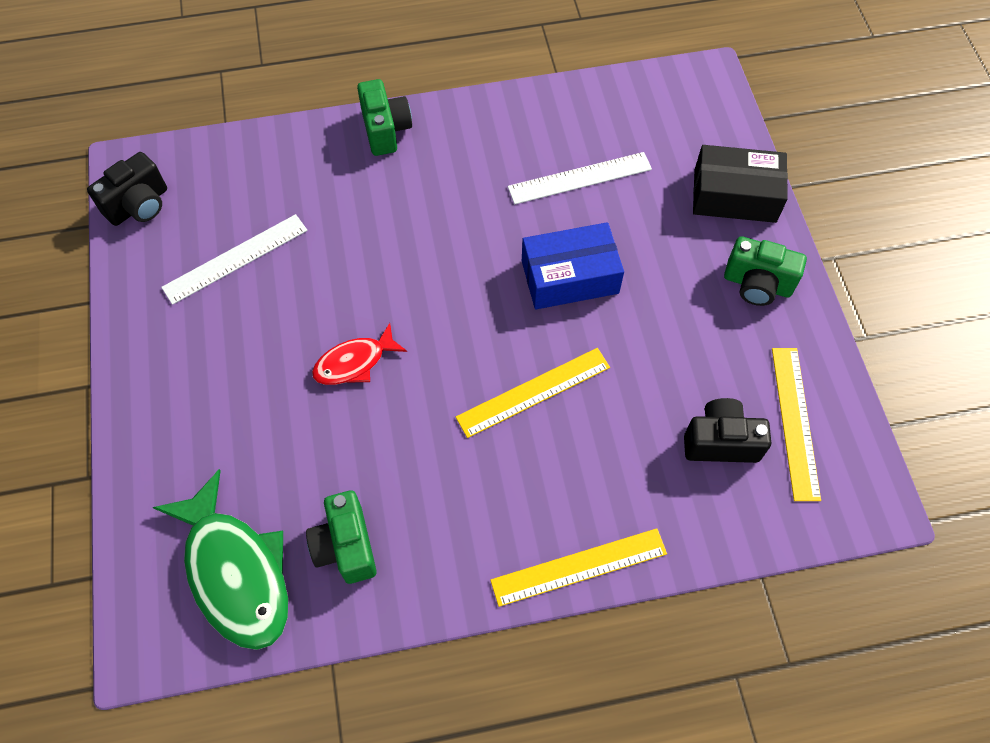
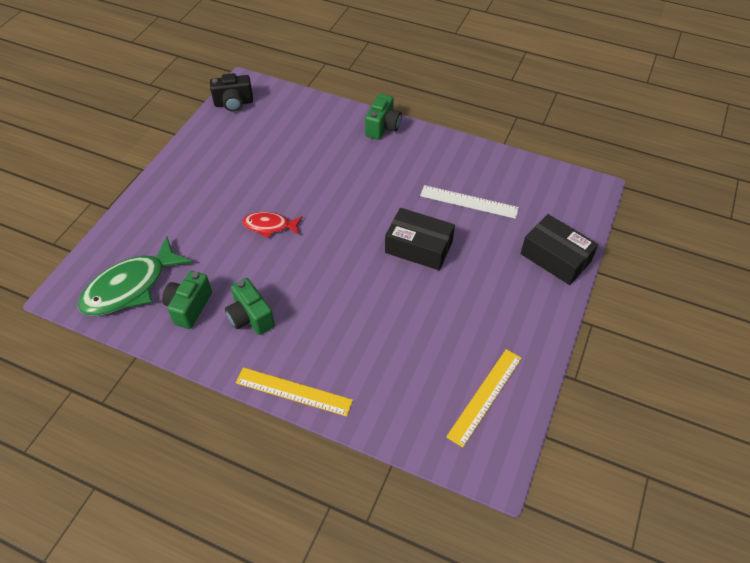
camera: 35 degrees right, 10 degrees down
(235, 258) = (256, 149): white ruler -> none
(236, 572) = (130, 287): green fish -> green fish turned 45 degrees clockwise
(533, 392) = (347, 292): yellow ruler -> none
(569, 276) = (418, 247): blue box -> black box
(720, 441) = (430, 379): black camera -> none
(757, 284) = (527, 311): green camera -> green camera (250, 317)

